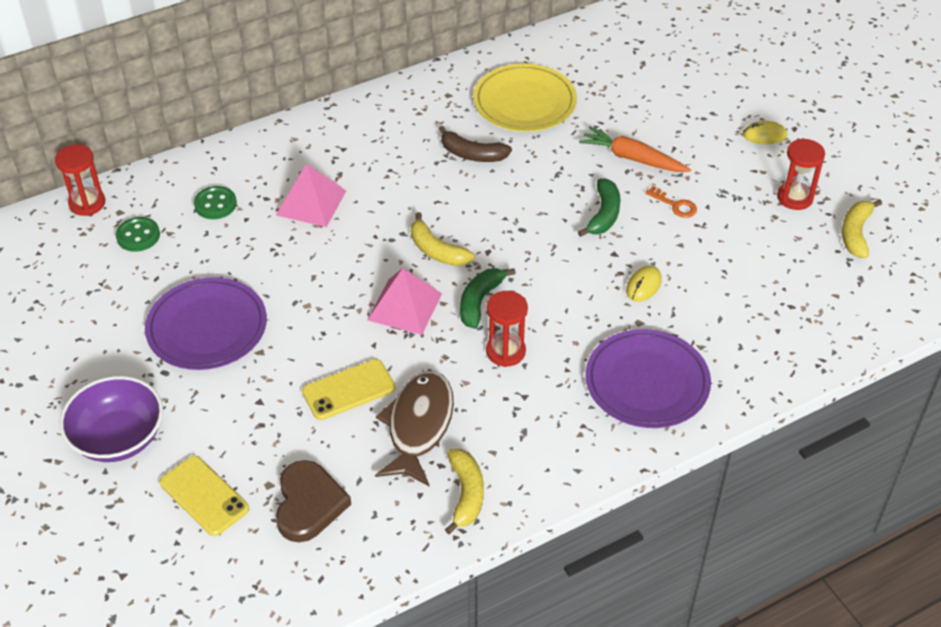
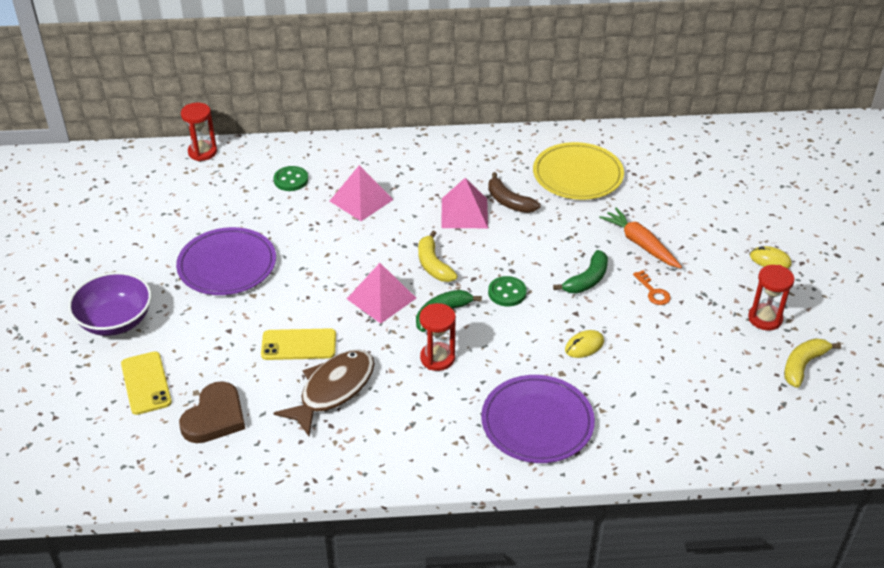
camera: 25 degrees right, 5 degrees down
(138, 236) = (222, 185): green button -> green button (507, 293)
(433, 181) = (464, 213): none -> pink pyramid
(466, 494) = (335, 454): yellow banana -> none

